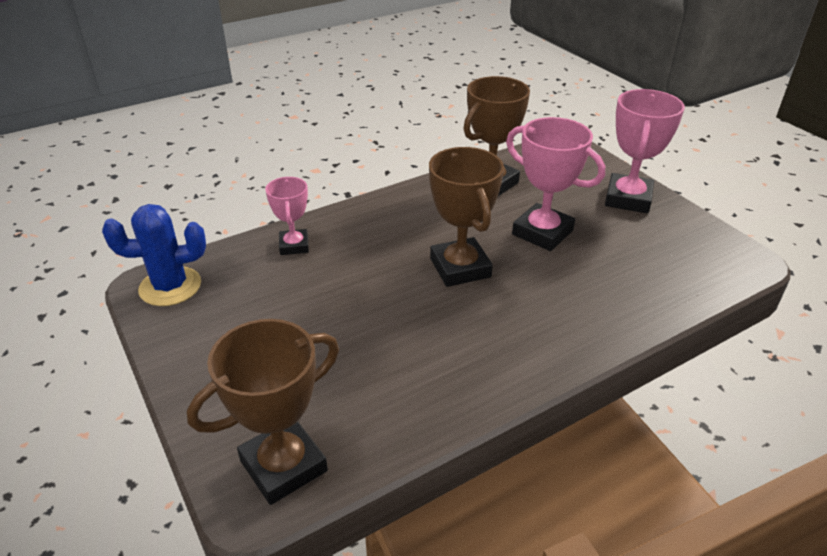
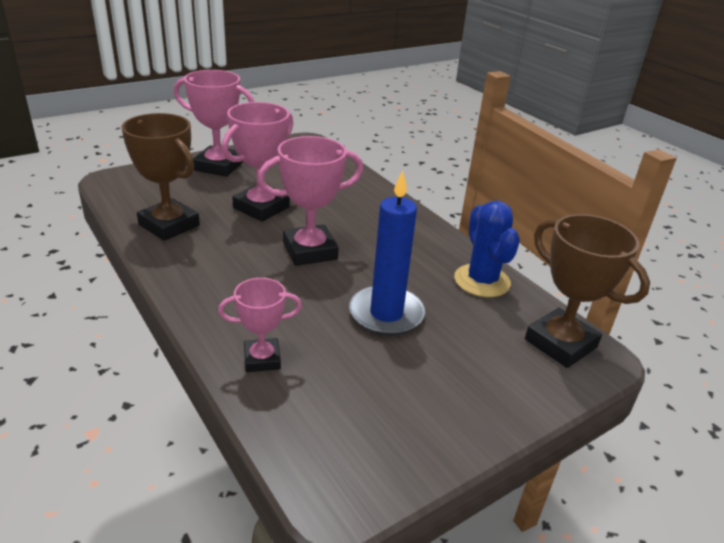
camera: 95 degrees left, 5 degrees down
(170, 287) = (342, 467): blue cactus -> blue cactus (482, 281)
(349, 319) = (386, 314): none -> blue candle
(460, 268) = (310, 251): brown trophy -> pink trophy

